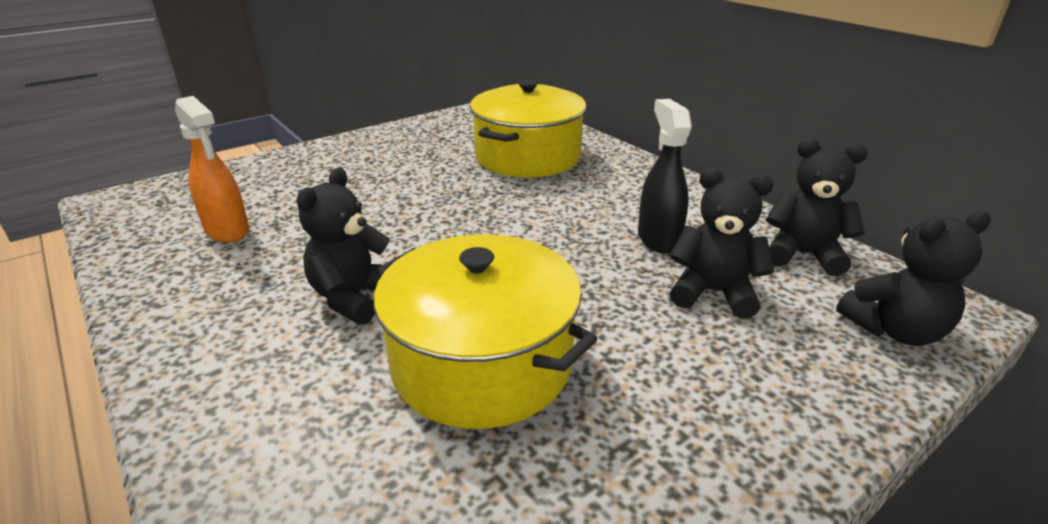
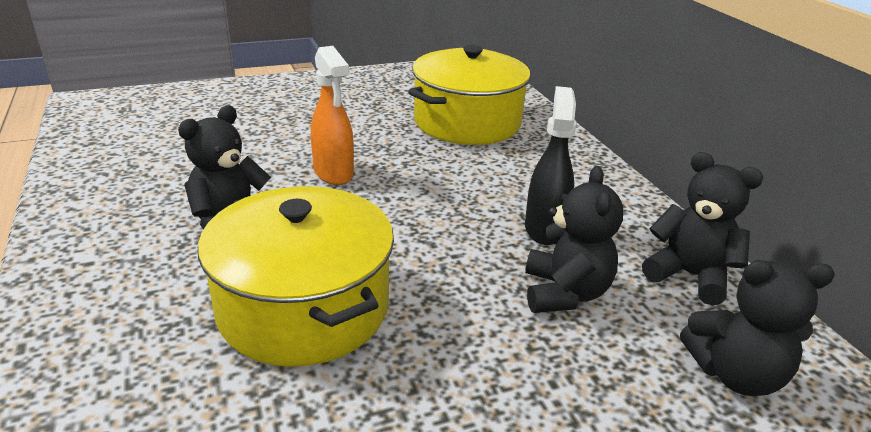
camera: 15 degrees right, 0 degrees up
(227, 231) = (161, 145): orange spray bottle -> orange spray bottle (333, 173)
(713, 293) = (565, 293): black teddy bear -> black teddy bear turned 60 degrees clockwise

